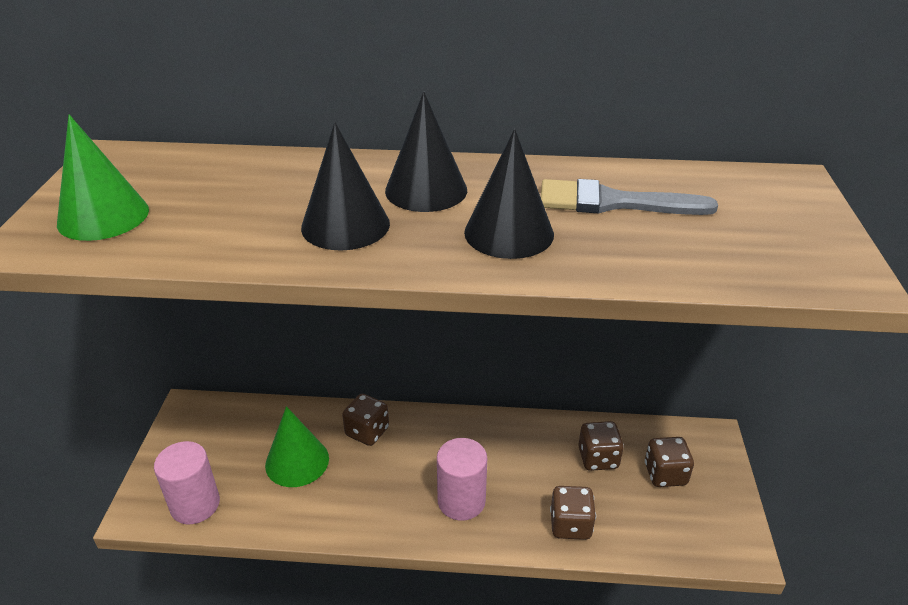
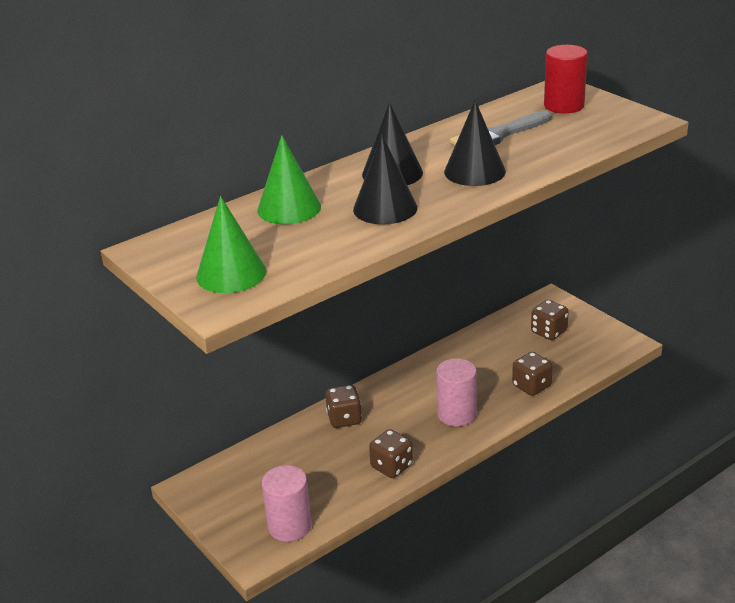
camera: 40 degrees left, 5 degrees down
(297, 461) = (322, 462): green cone -> green cone (289, 208)
(598, 458) = (503, 346): brown dice -> brown dice (391, 466)
(758, 204) = (564, 106): none -> red cylinder

